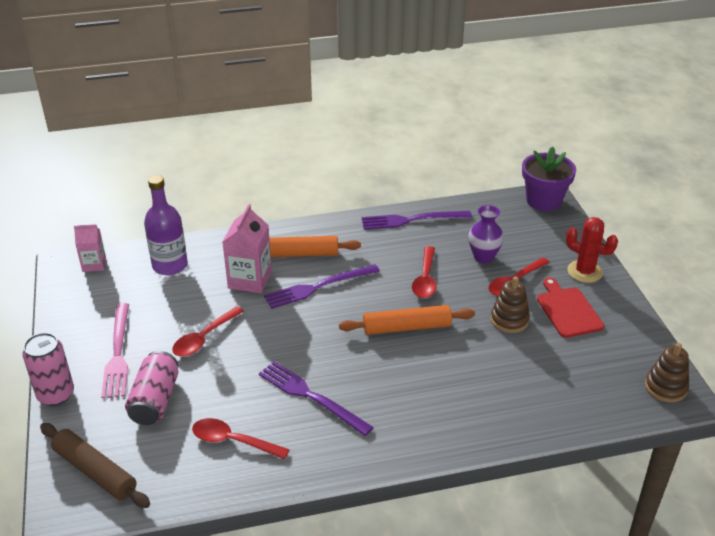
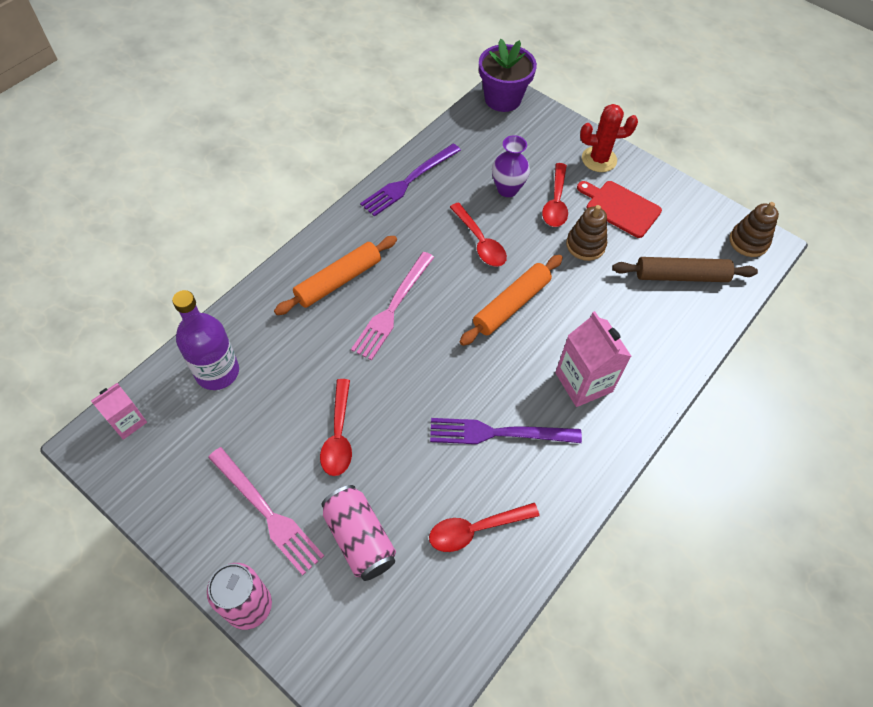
camera: 40 degrees left, 20 degrees up
(95, 471) = (380, 660): brown rolling pin -> brown rolling pin (681, 276)
(250, 280) = (319, 339): pink carton -> pink carton (583, 382)
(318, 287) = (393, 308): purple fork -> pink fork

